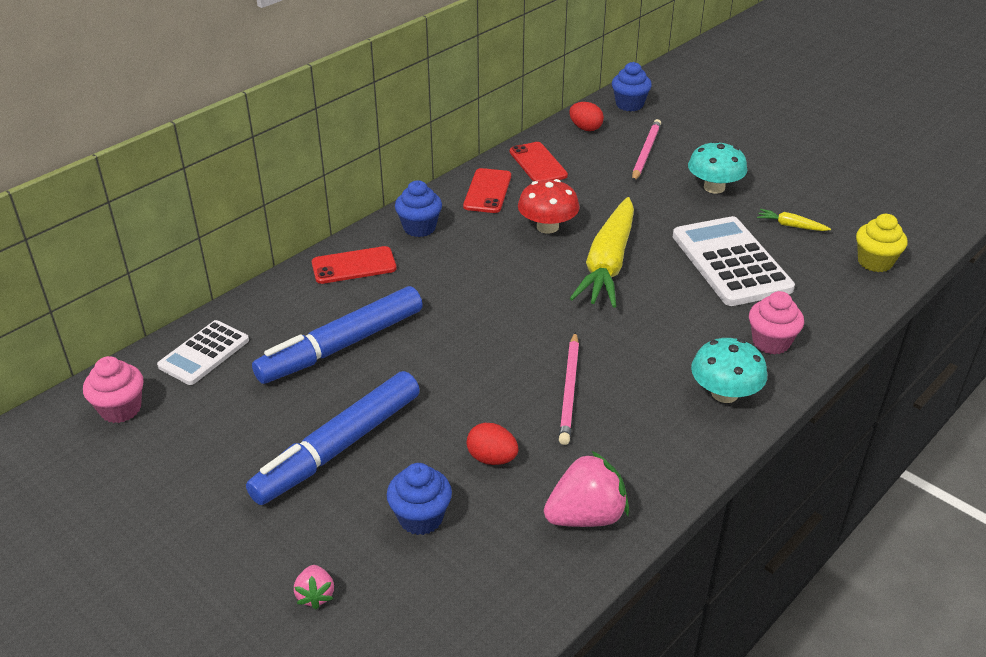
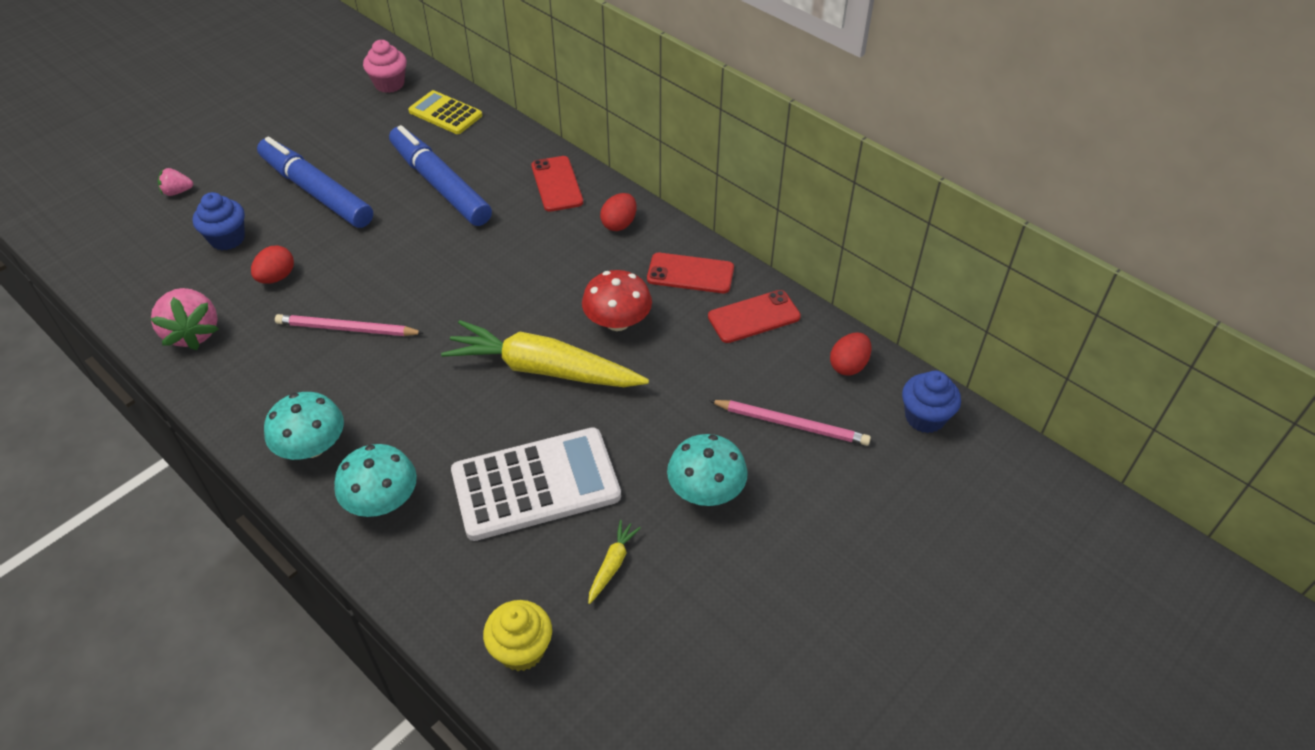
camera: 90 degrees right, 10 degrees up
(204, 353) = (445, 113): white calculator -> yellow calculator
(419, 228) = (619, 224): blue cupcake -> red egg
(771, 342) = (382, 500): pink cupcake -> turquoise mushroom

